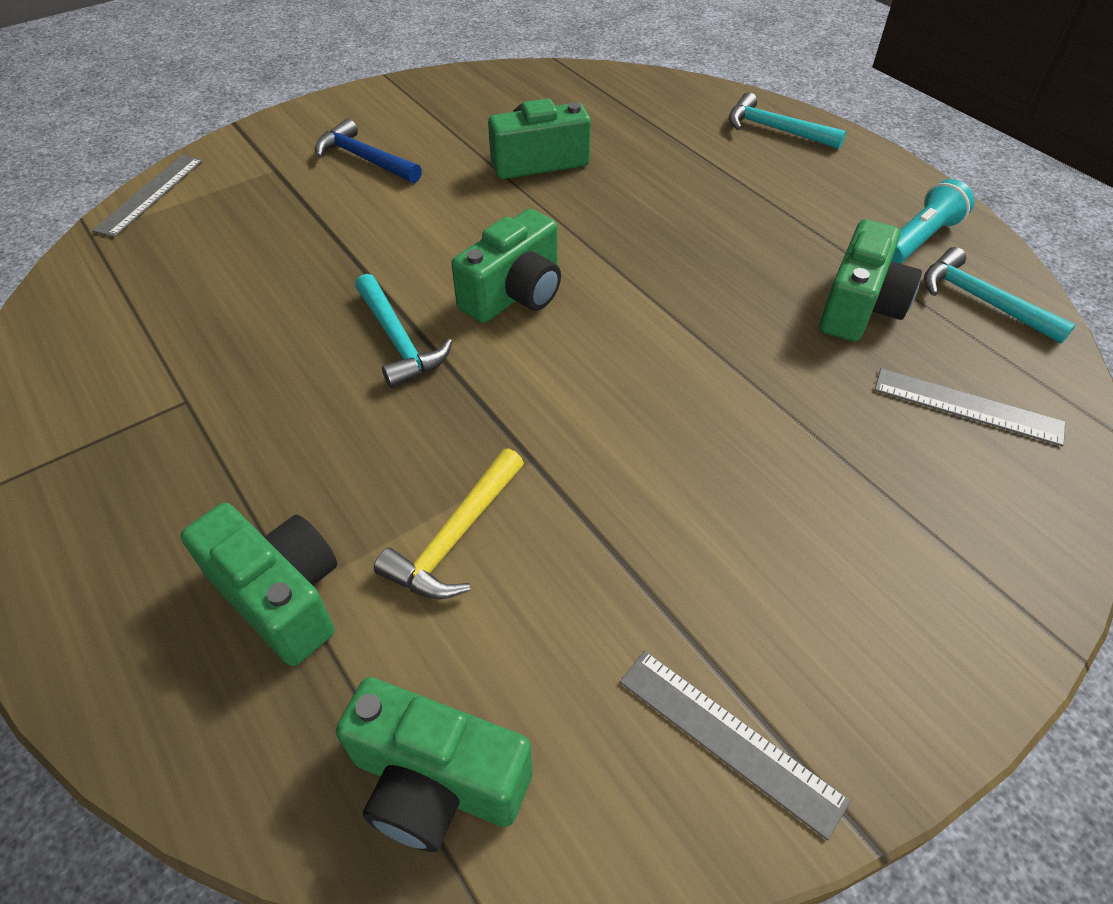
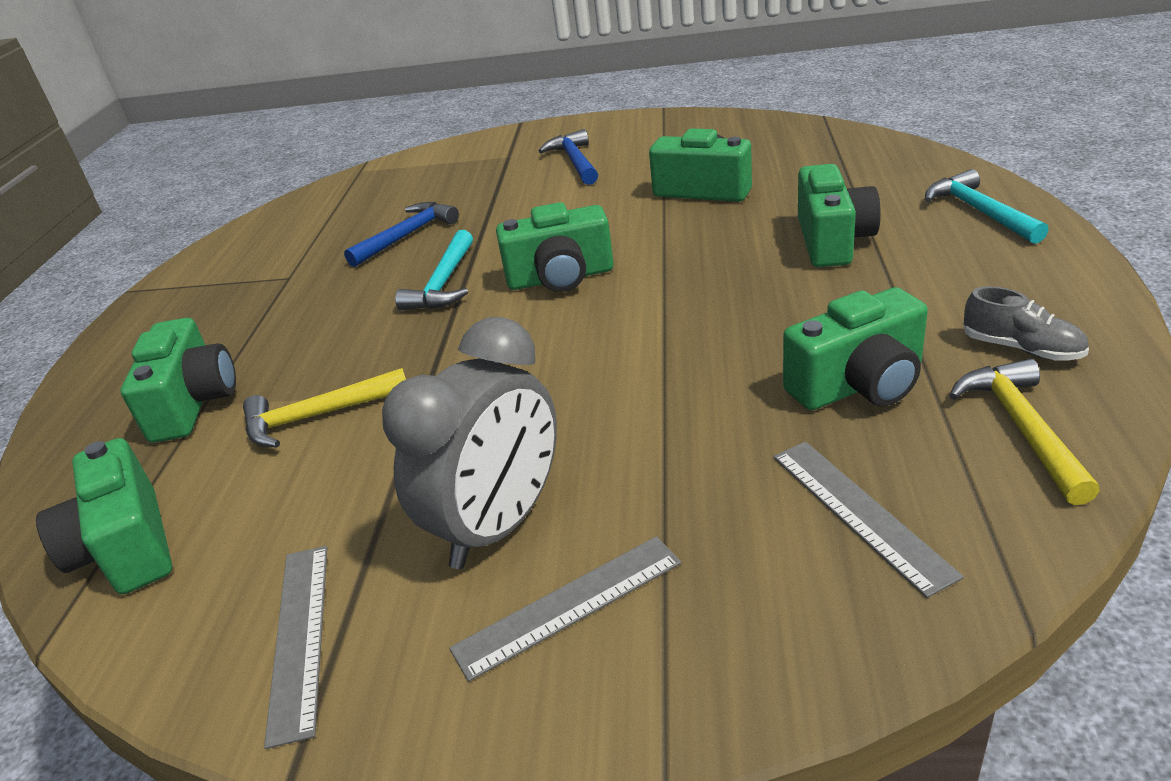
camera: 45 degrees right, 15 degrees down
(150, 194) = (418, 156): grey ruler -> grey ruler (569, 605)
(277, 300) = (407, 236): none -> blue hammer
(703, 185) = (832, 241): none -> green camera
(758, 547) = (499, 525): none -> grey clock
(920, 239) = (1021, 348): turquoise flashlight -> grey shoe
(982, 301) = (1022, 428): turquoise hammer -> yellow hammer

